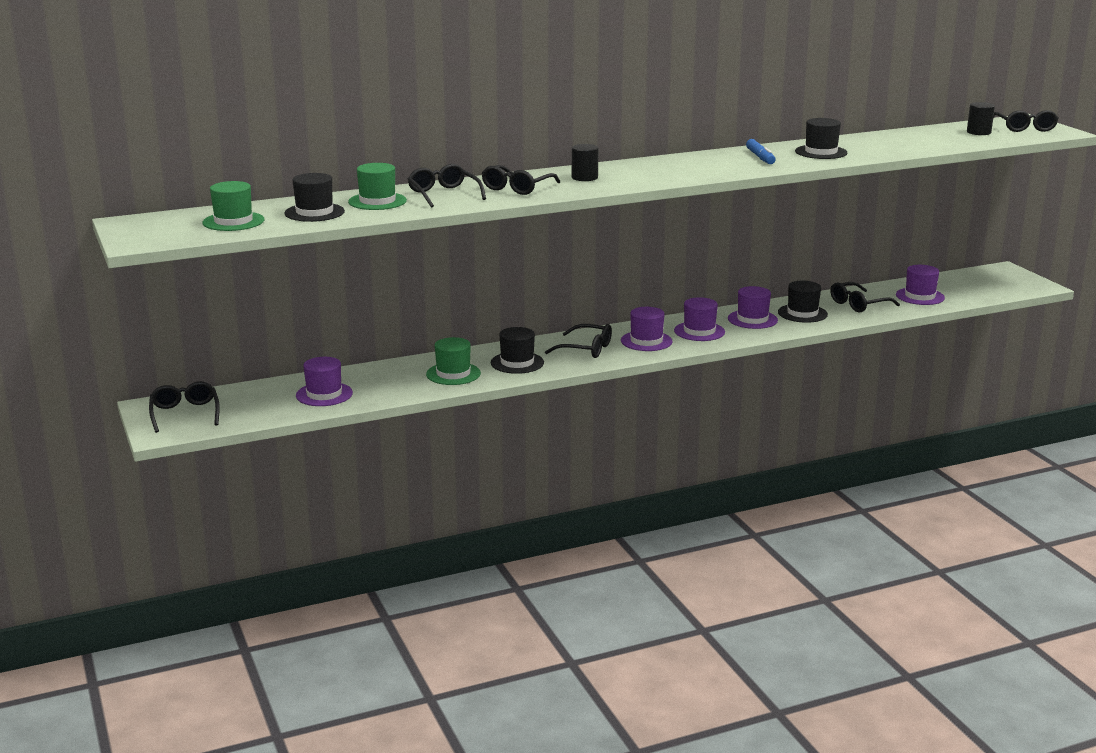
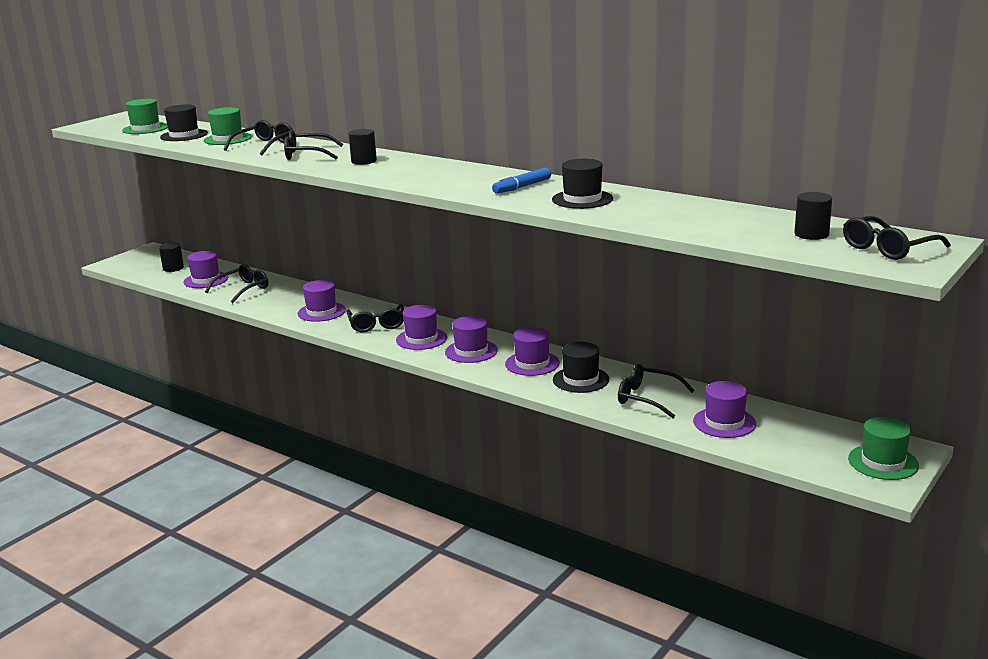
camera: 60 degrees right, 0 degrees up
(185, 414) = (144, 260): black glasses -> black glasses (242, 289)
(249, 404) = (173, 268): none -> black cylinder
(453, 374) = (278, 301): green hat -> green hat (883, 462)
(517, 363) = (321, 312): black hat -> purple hat

